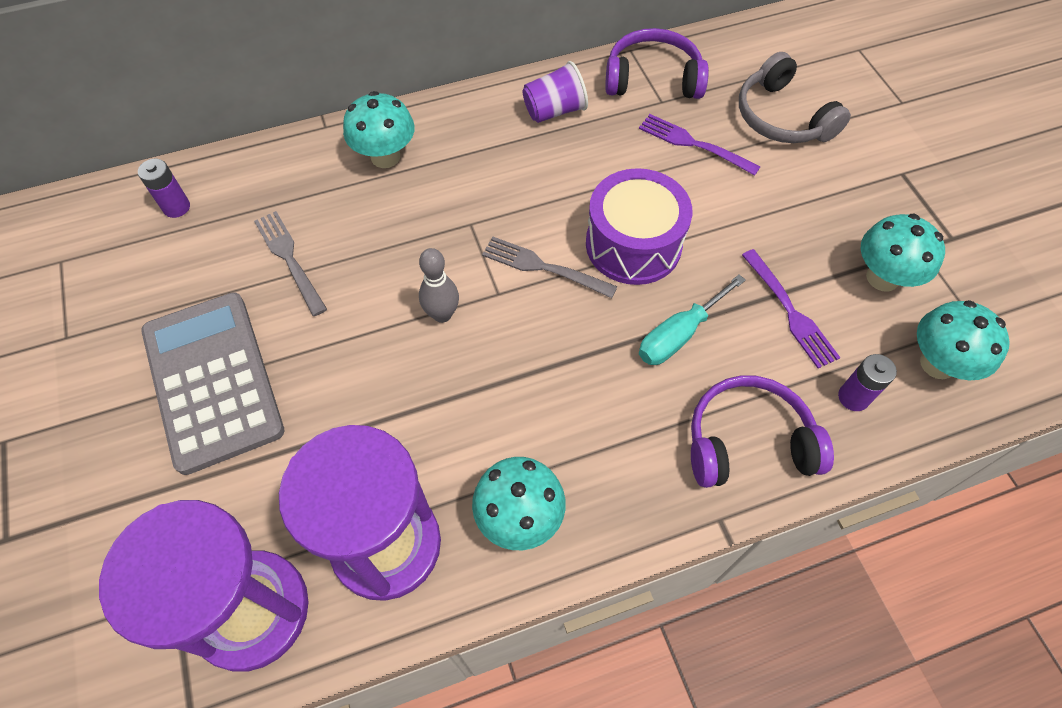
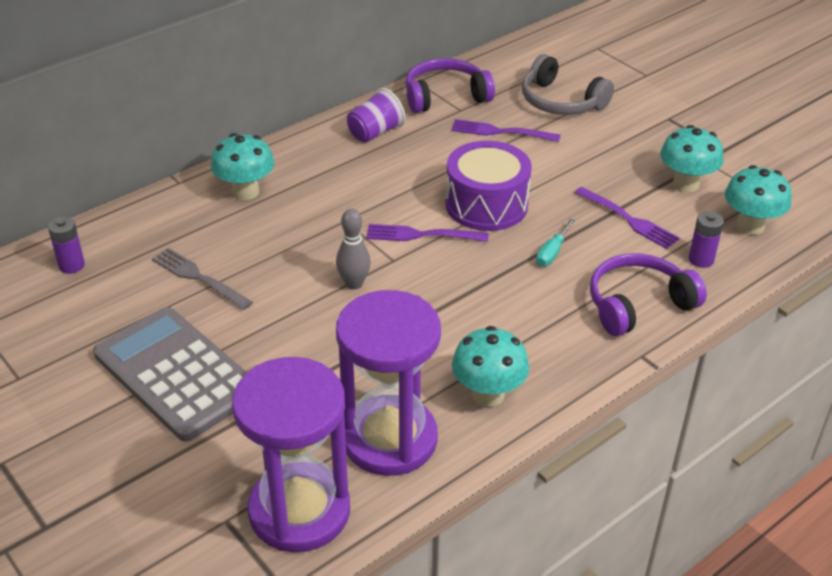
camera: 20 degrees left, 20 degrees down
(544, 267) = (422, 235): grey fork -> purple fork
(678, 335) = (552, 253): turquoise screwdriver -> turquoise screwdriver, size x0.65

